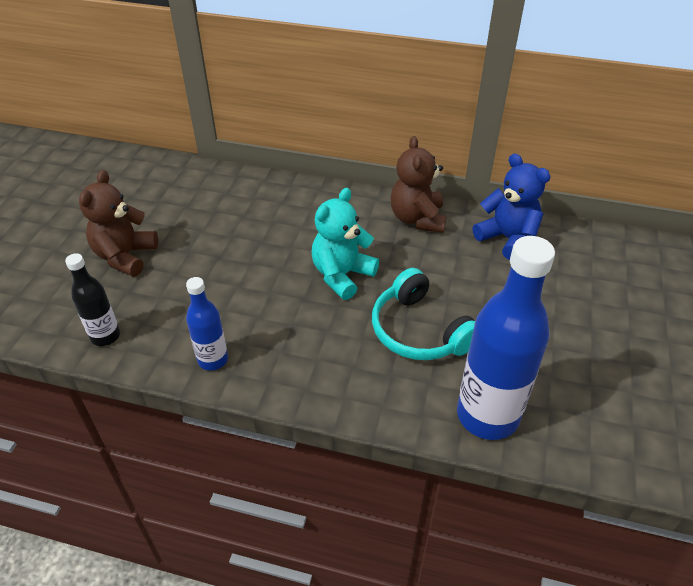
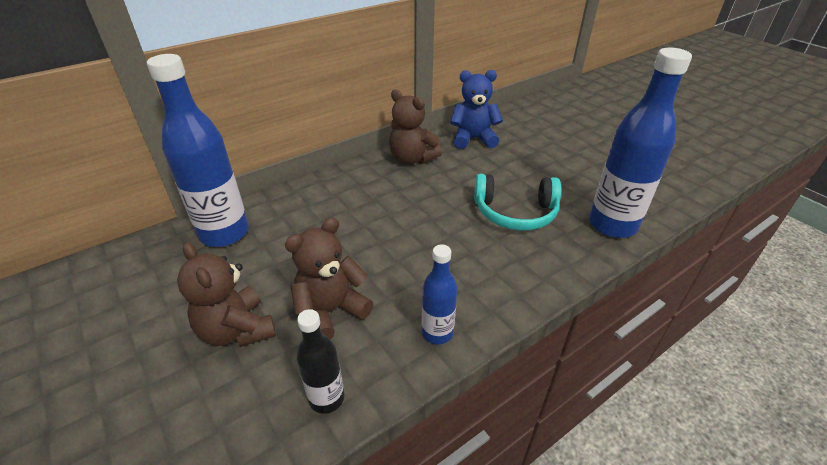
camera: 50 degrees left, 5 degrees down
(182, 289) = (331, 311): none -> brown teddy bear
(206, 186) = (224, 233): none -> blue bottle
(342, 275) = (424, 217): turquoise teddy bear -> none

